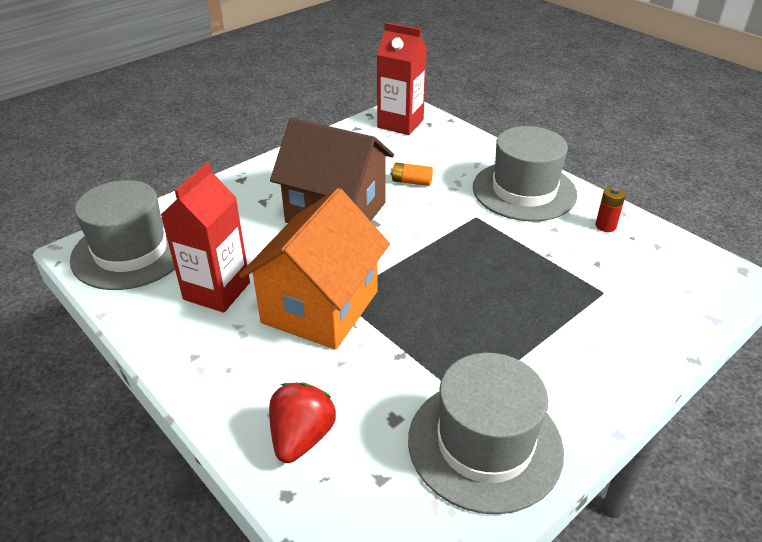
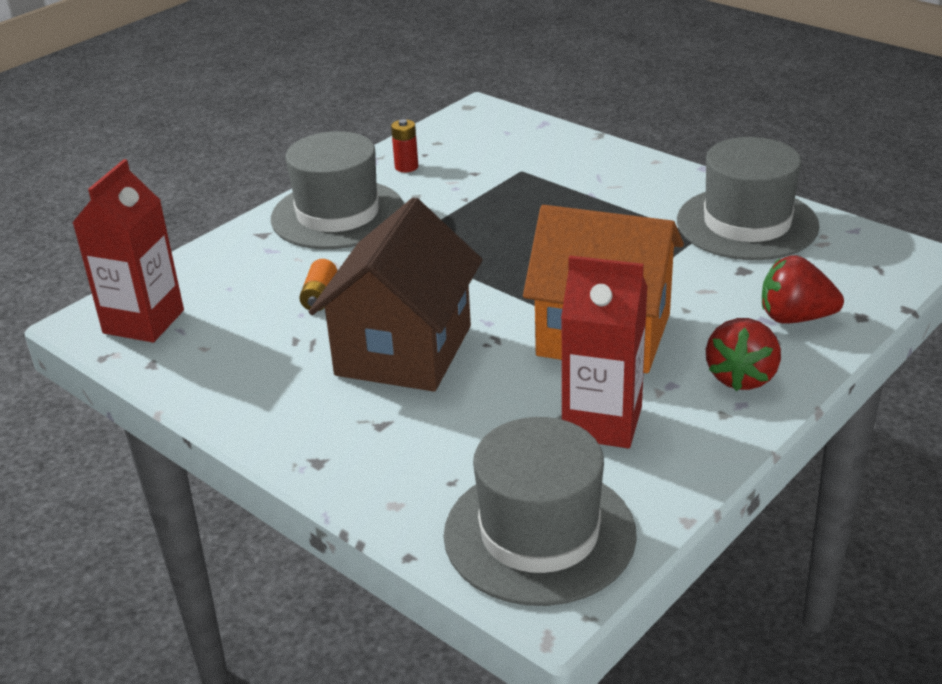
camera: 95 degrees left, 5 degrees down
(232, 377) = (741, 377): none -> red strawberry

